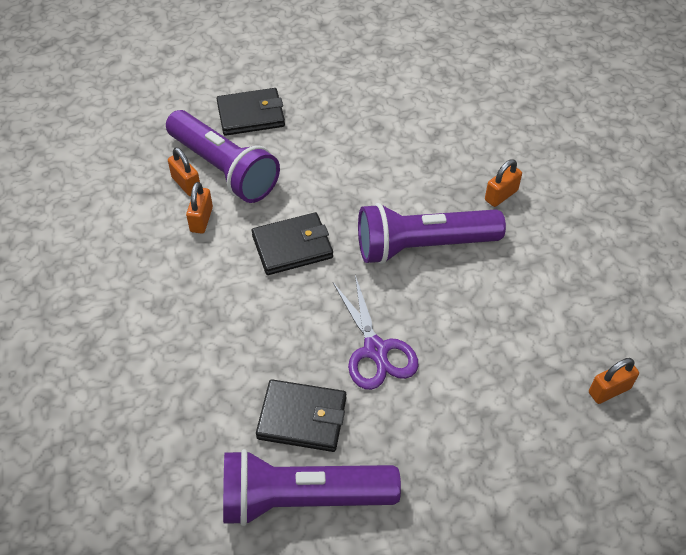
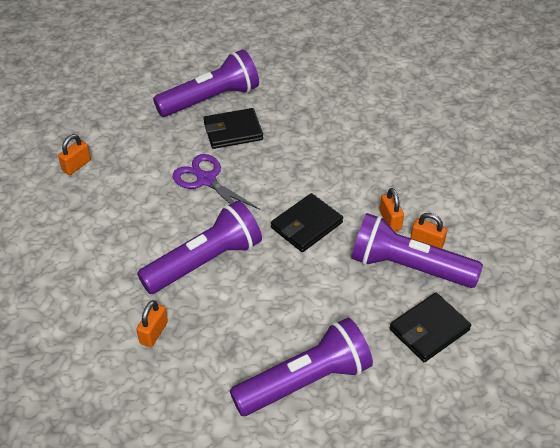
camera: 155 degrees right, 5 degrees down
(382, 114) = (305, 381): none -> purple flashlight
(609, 390) = (35, 209): orange padlock -> orange padlock (76, 165)

